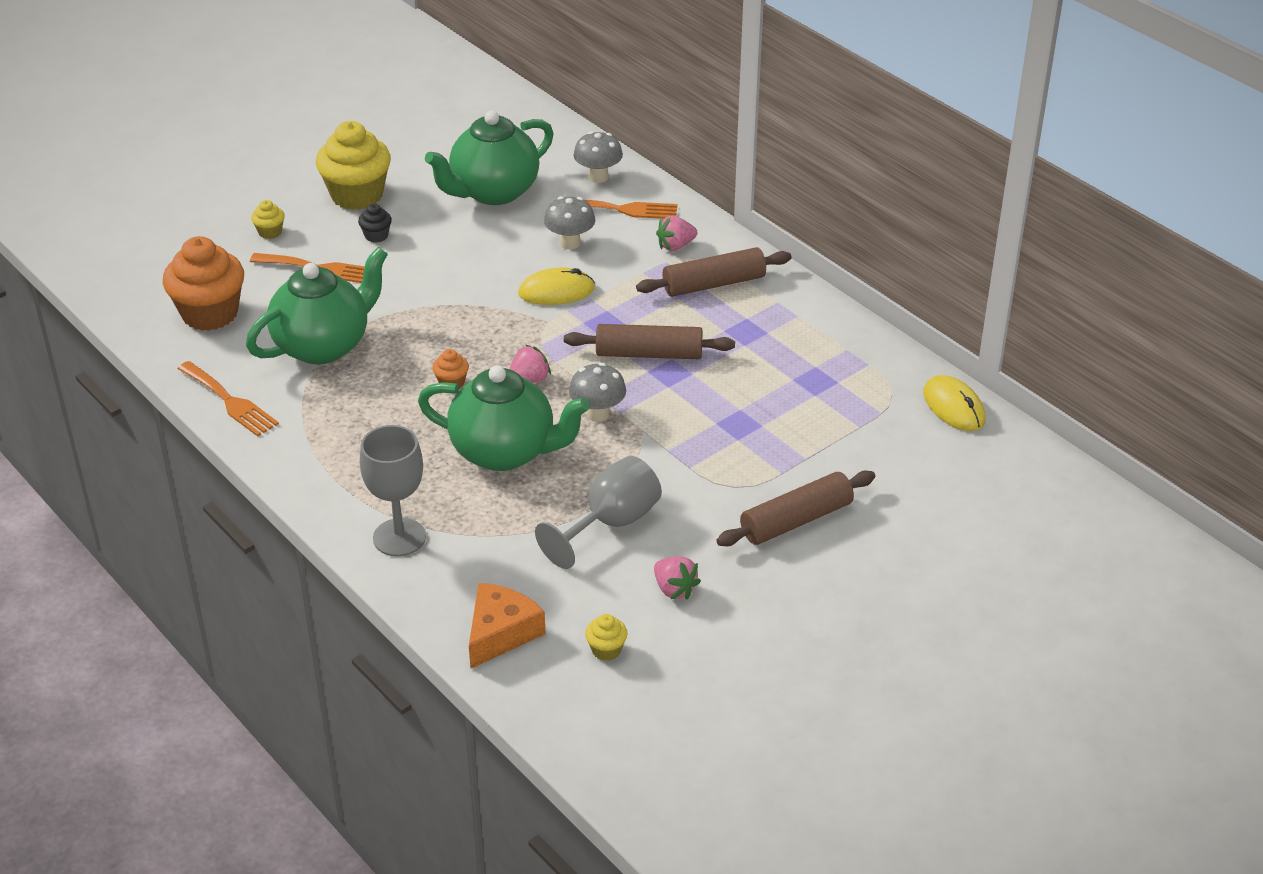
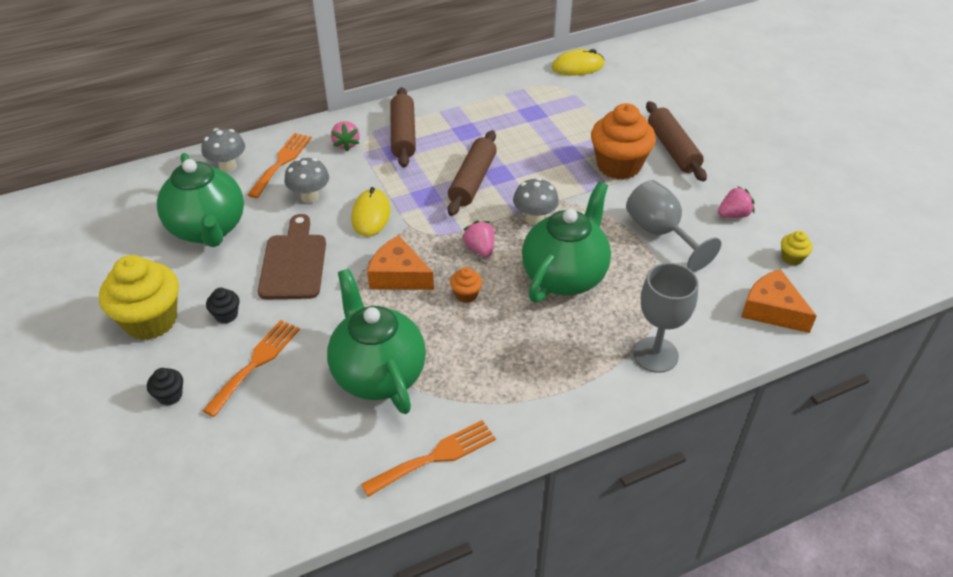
camera: 75 degrees left, 5 degrees up
(210, 313) = (284, 461): orange cupcake -> orange cupcake (619, 165)
(270, 232) = (170, 395): yellow cupcake -> black cupcake
(462, 257) = (293, 263): none -> brown cutting board
(466, 330) = (398, 275): none -> orange cheese

